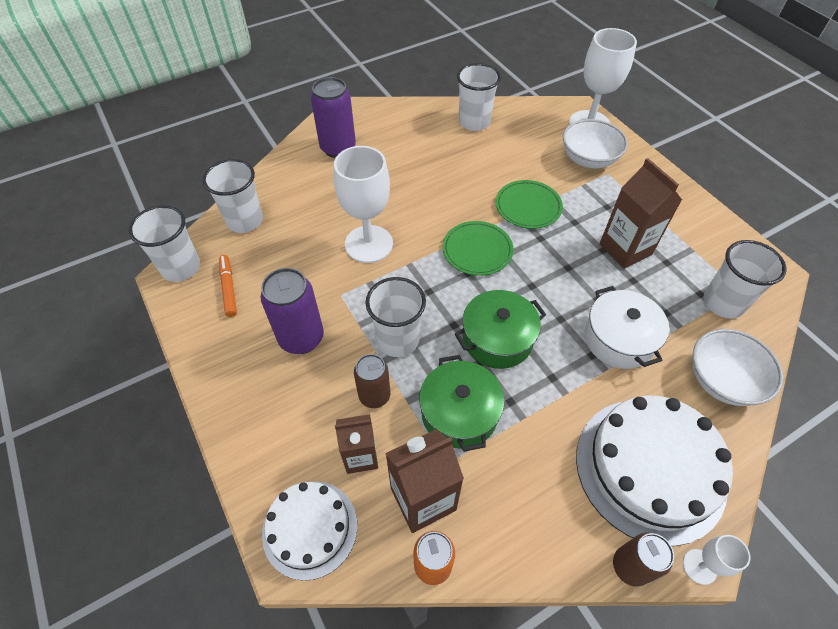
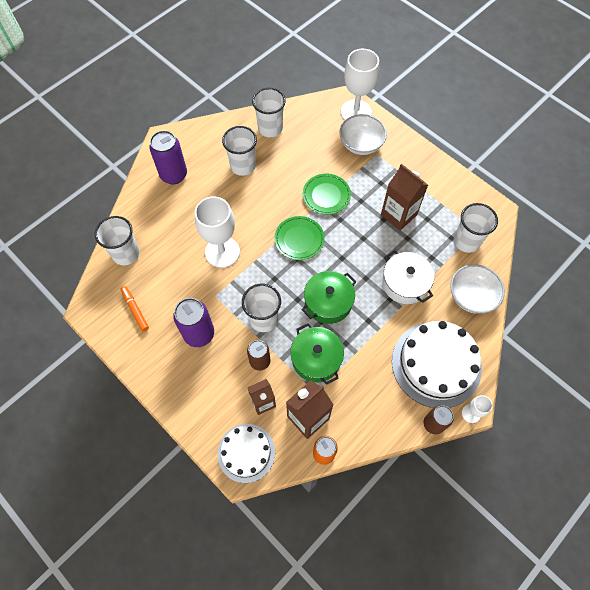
camera: 15 degrees left, 10 degrees up
(181, 267) = (94, 302): white cup -> white cup (243, 166)

